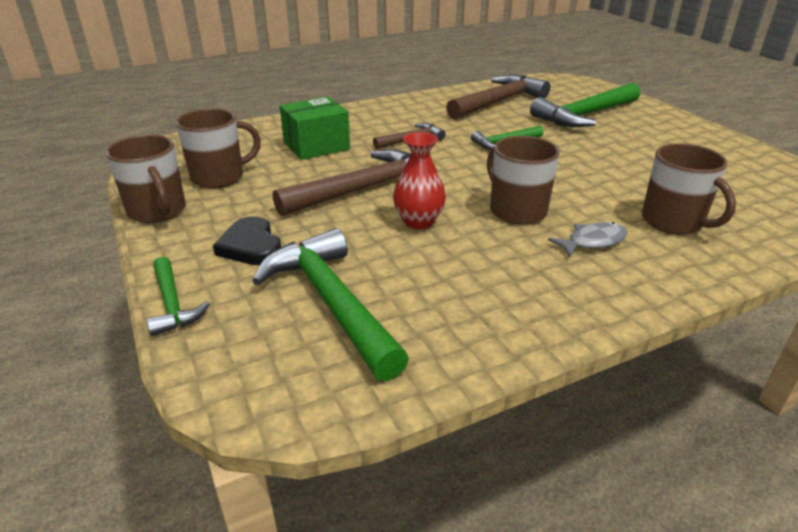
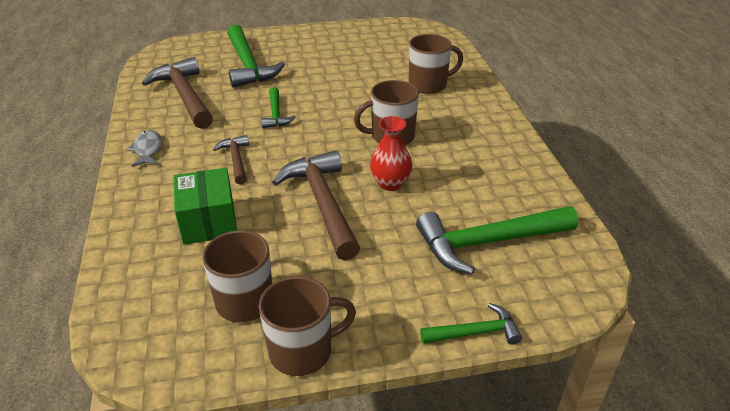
camera: 75 degrees left, 5 degrees up
(251, 246) = (397, 281): black heart -> none
(592, 242) = (442, 119): grey fish -> grey fish (147, 150)

